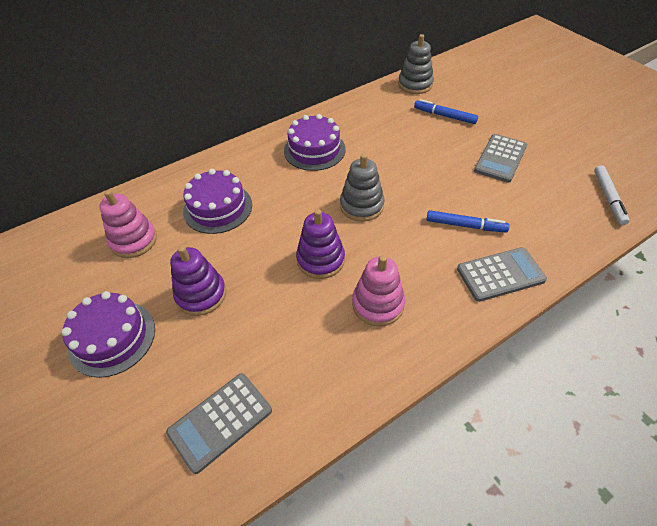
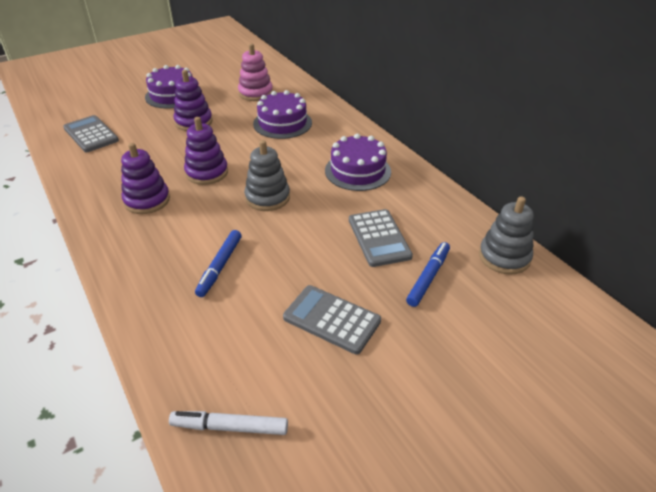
camera: 90 degrees right, 10 degrees down
(378, 304) = (147, 200): pink stacking toy -> purple stacking toy
(500, 274) = (145, 282): grey calculator -> grey calculator (379, 238)

